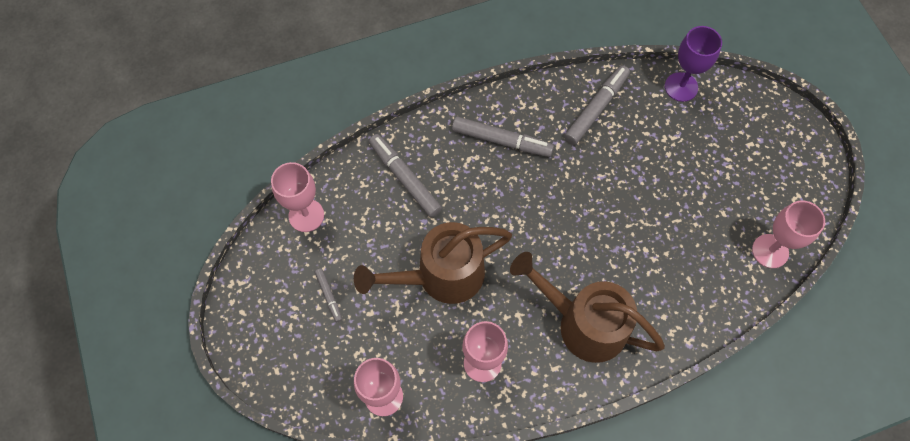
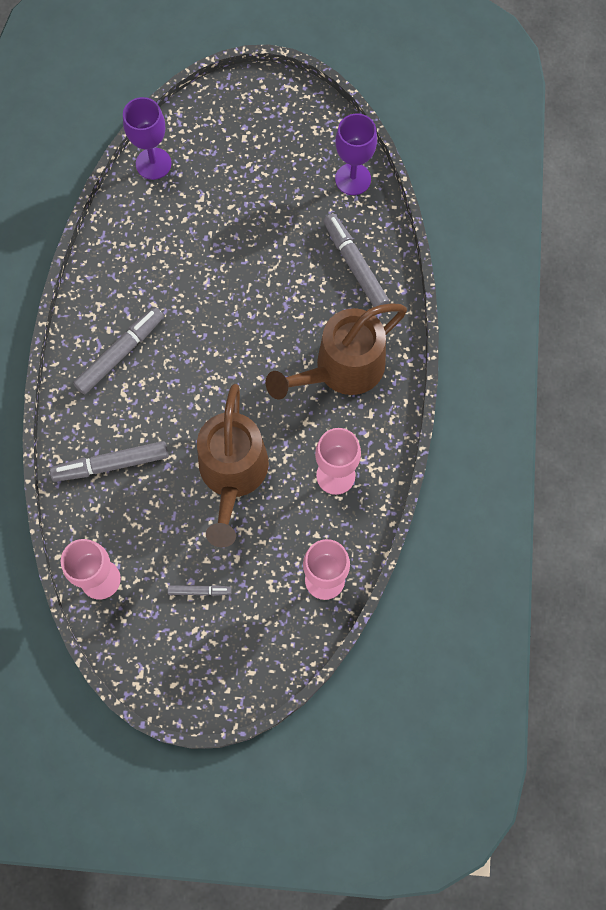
camera: 65 degrees left, 5 degrees up
(596, 108) = (134, 250): grey marker -> grey marker (355, 265)
(770, 251) = (353, 179): pink goblet -> purple goblet

